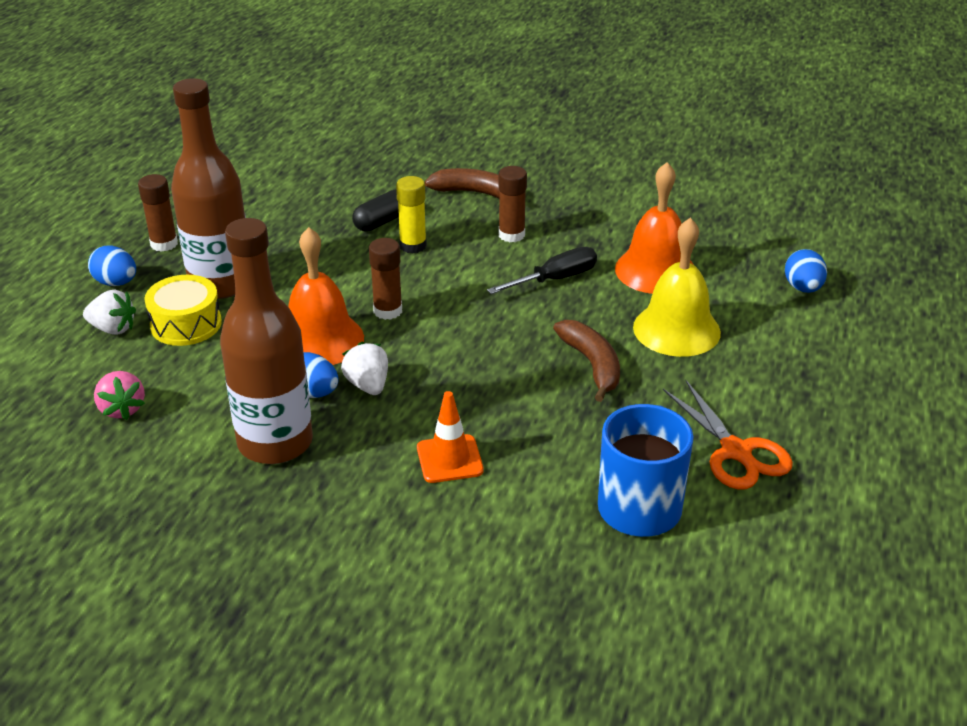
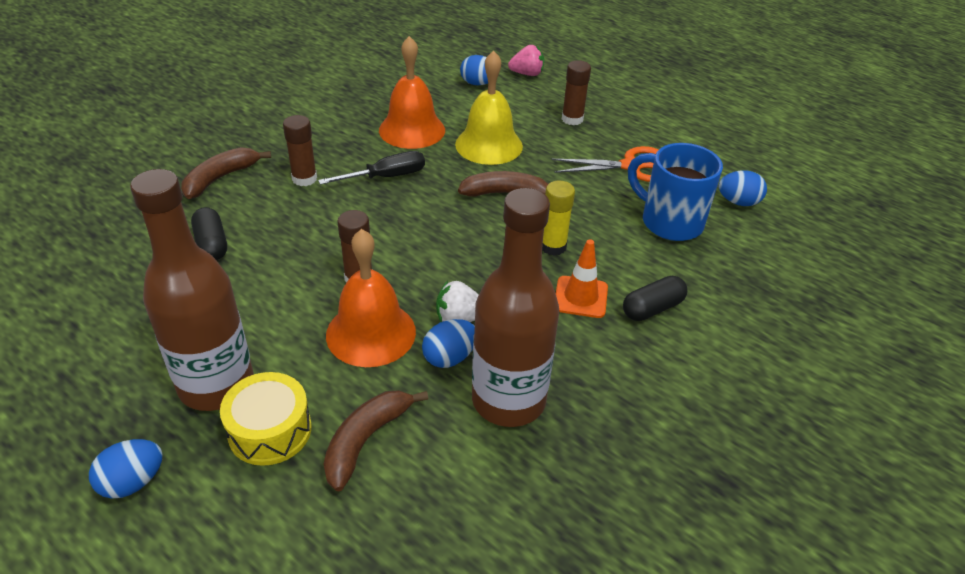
camera: 70 degrees left, 5 degrees up
(113, 329) = (228, 501): white strawberry -> none
(122, 409) = (388, 517): pink strawberry -> pink strawberry (527, 74)
(164, 244) = (90, 420): brown glue stick -> brown glue stick (572, 119)
(195, 374) = (366, 440): none -> brown banana
(413, 246) = (270, 236): yellow glue stick -> yellow glue stick (553, 246)
(464, 518) = (652, 308): none -> black capsule
(555, 279) = (386, 177): black screwdriver -> black screwdriver turned 75 degrees clockwise
(739, 567) = (738, 202): none -> blue egg

